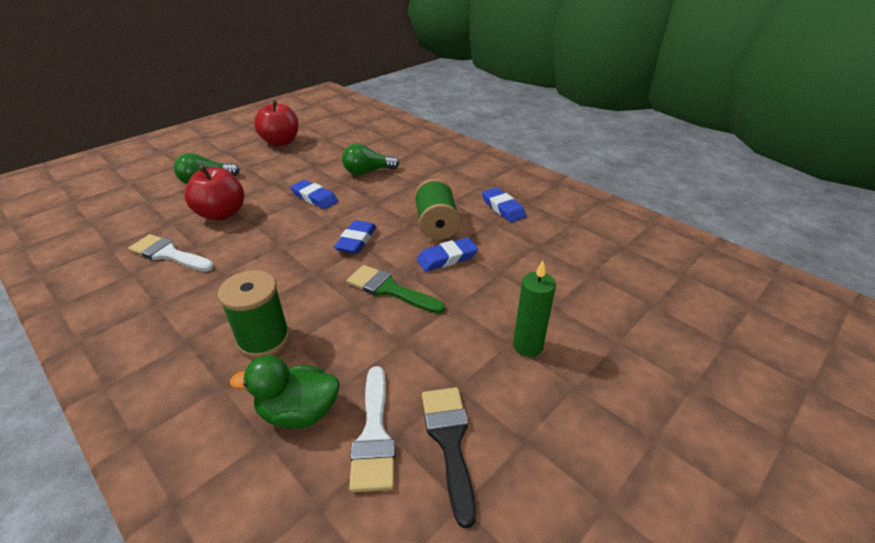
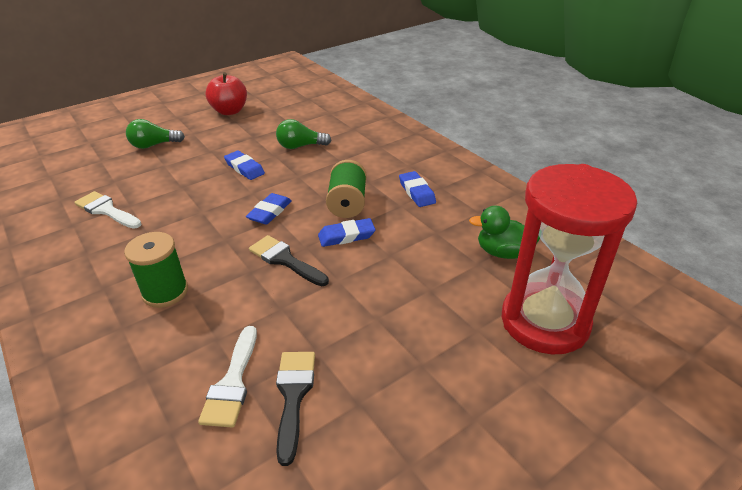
camera: 10 degrees right, 0 degrees up
(222, 214) = (159, 177): red apple -> none
(299, 412) = (177, 356): green duck -> green duck (503, 252)
(389, 289) = (285, 260): green brush -> black brush
(527, 346) = (391, 324): green candle -> none
(680, 326) = (544, 321): none -> red hourglass

